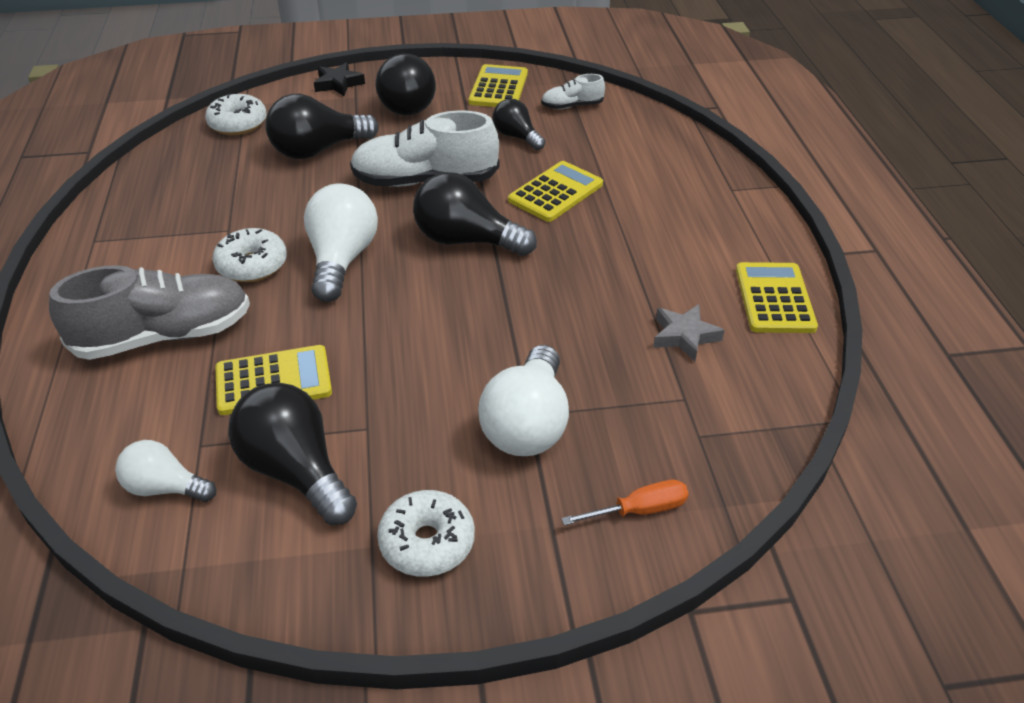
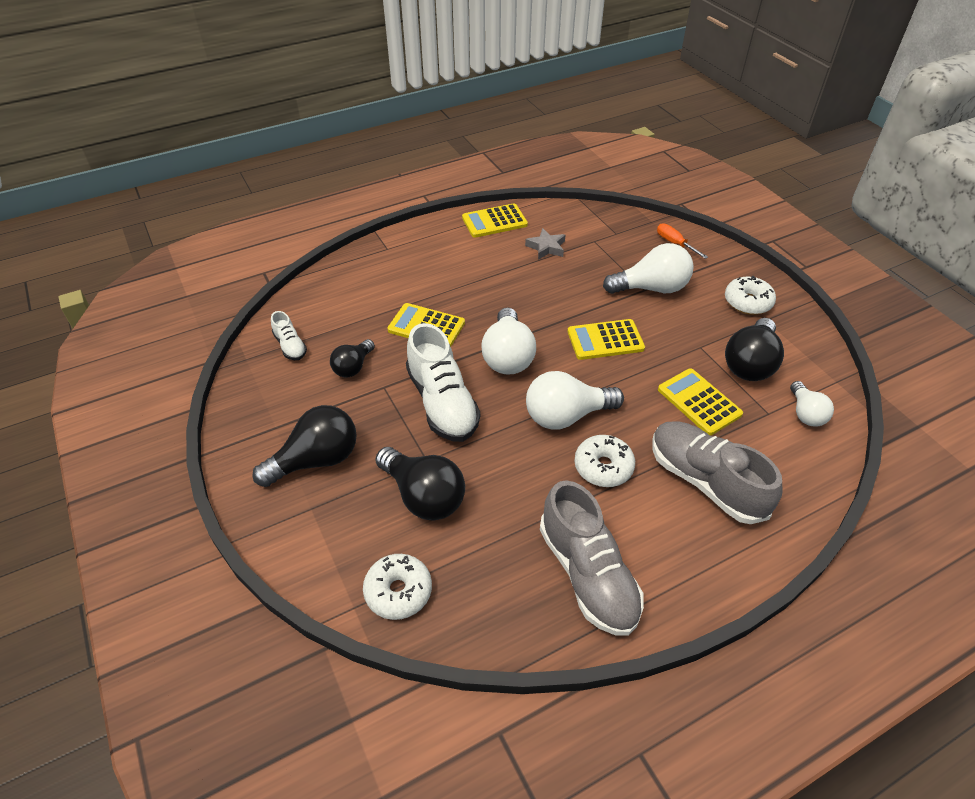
camera: 110 degrees left, 5 degrees up
(152, 219) = (588, 574): none -> grey shoe
(338, 84) = (285, 535): black star -> none
(466, 240) = (508, 356): black light bulb -> white light bulb
(498, 88) = (266, 402): yellow calculator -> yellow calculator (605, 340)

